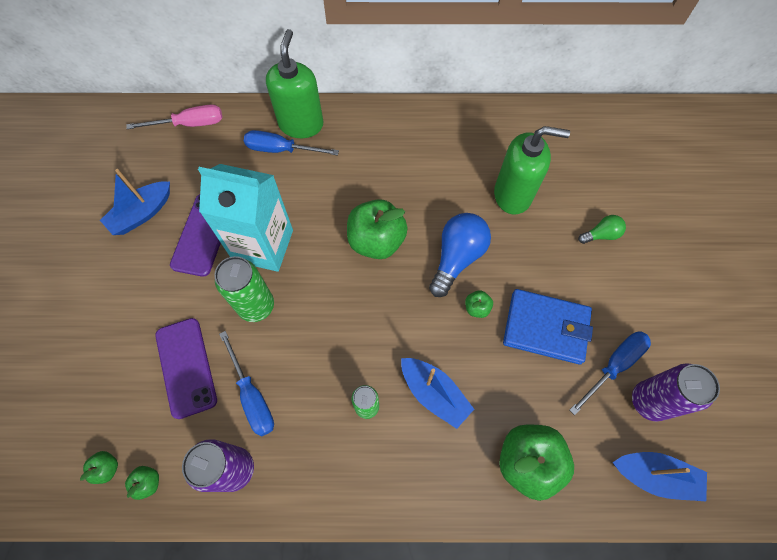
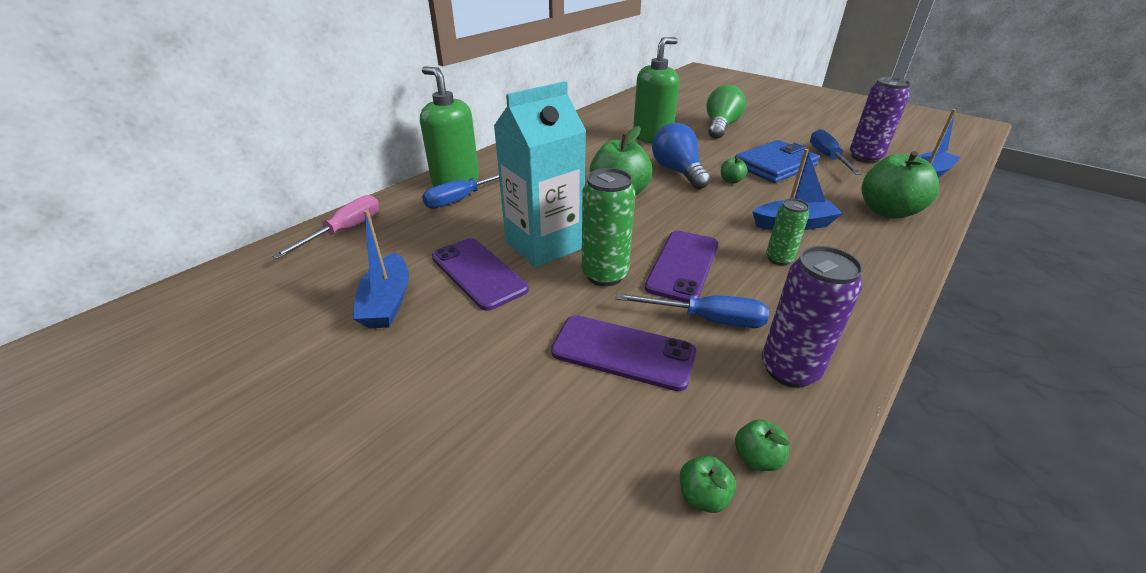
camera: 50 degrees left, 30 degrees down
(305, 346) = (682, 265): none -> purple phone
(601, 235) = (720, 126): green light bulb -> green light bulb, size x1.87

